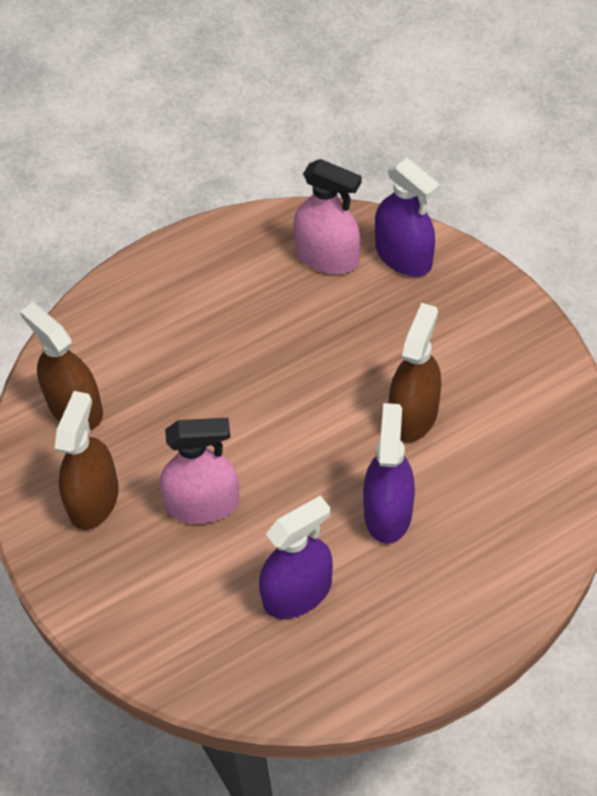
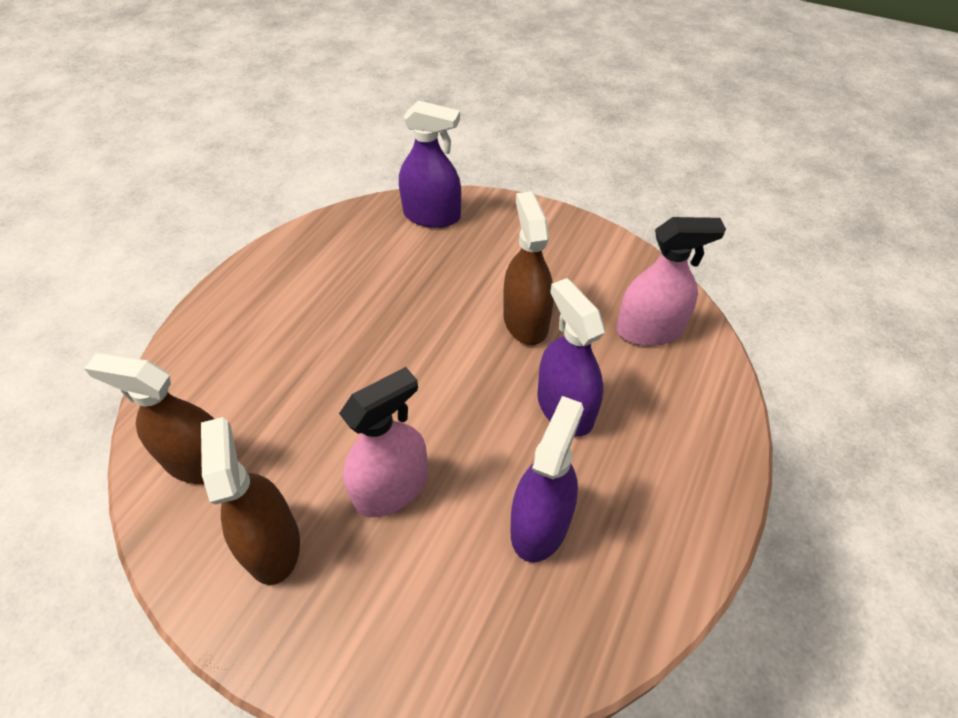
camera: 35 degrees left, 5 degrees down
(327, 257) = (370, 239): pink spray bottle -> pink spray bottle (649, 330)

